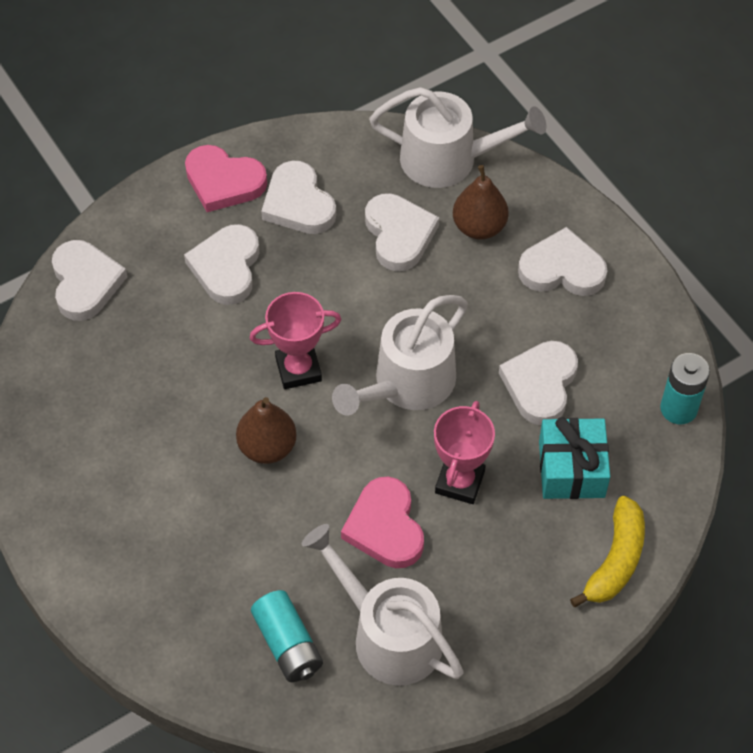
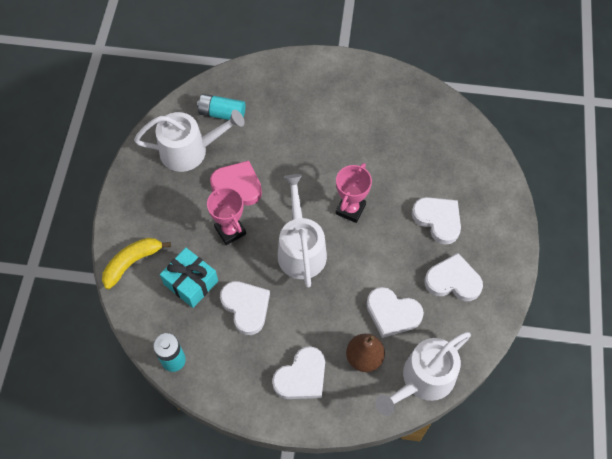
camera: 130 degrees right, 5 degrees up
(85, 283) = (478, 156): white heart -> none
(224, 182) = (496, 256): pink heart -> none
(267, 447) = (320, 168): brown pear -> none
(615, 560) = (132, 263): yellow banana -> yellow banana turned 75 degrees clockwise

